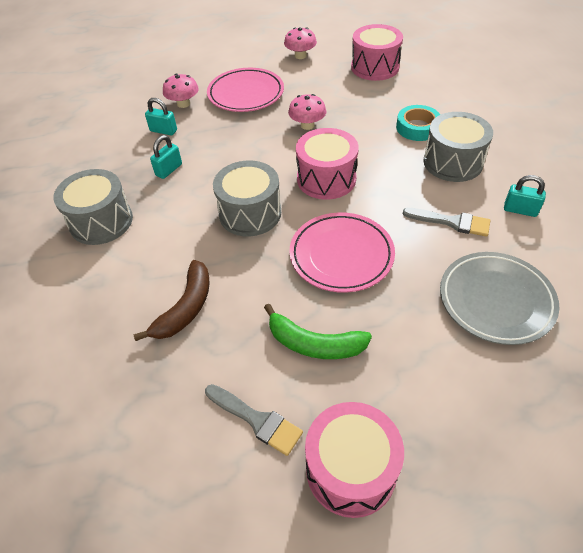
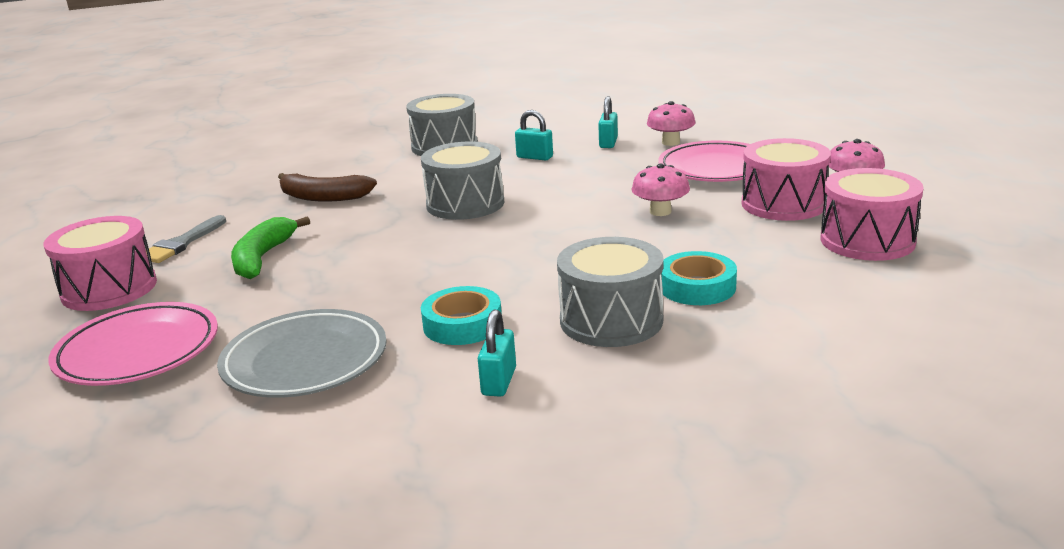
camera: 80 degrees right, 25 degrees down
(326, 179) = (541, 235): pink drum -> pink drum (783, 204)
(341, 255) = (394, 258): pink plate -> pink plate (138, 351)
(451, 222) = (462, 324): grey brush -> turquoise tape

